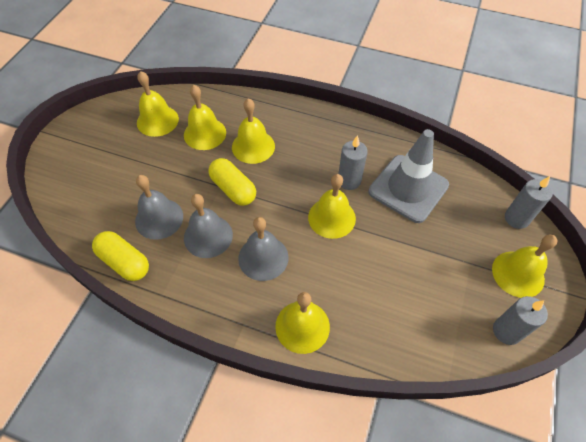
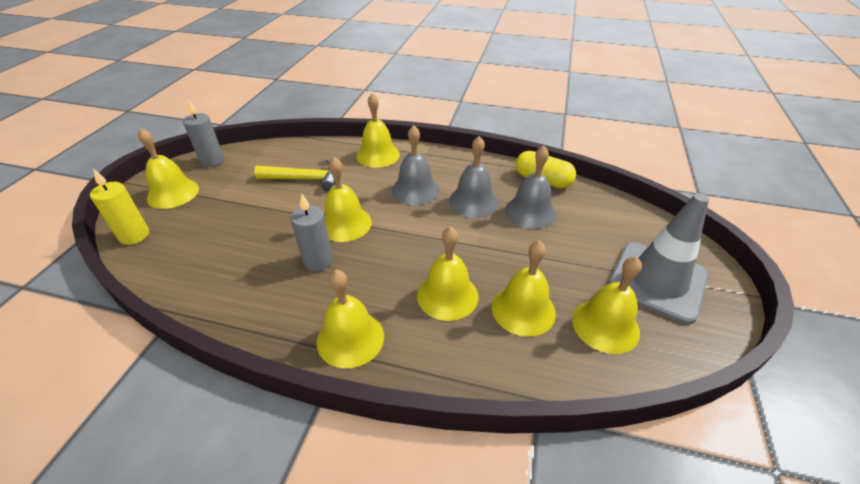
camera: 175 degrees right, 15 degrees down
(233, 189) = (460, 243): yellow capsule -> none
(318, 124) = (350, 338): none -> yellow bell
(381, 285) = (306, 179): none -> yellow hammer
(408, 188) = (246, 257): grey traffic cone -> grey traffic cone (657, 281)
(516, 218) = (134, 235): grey candle -> yellow candle

